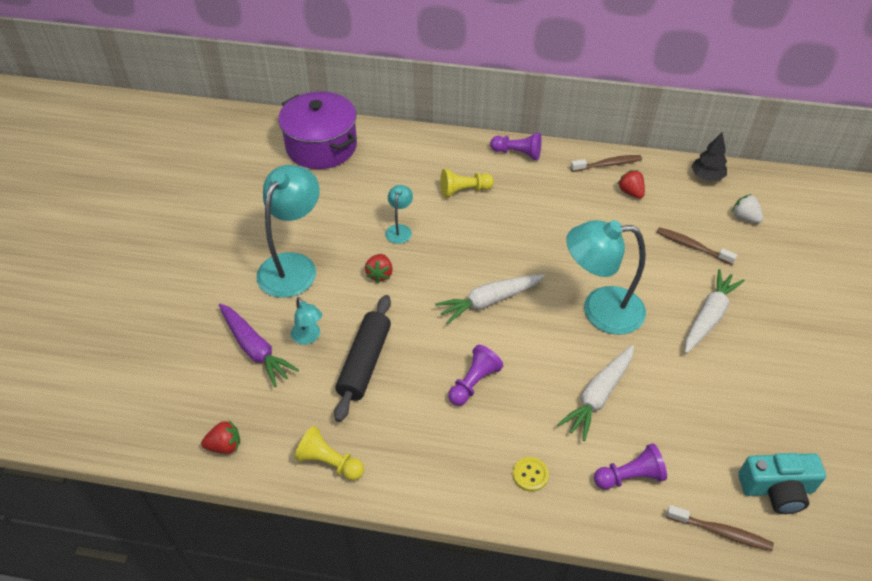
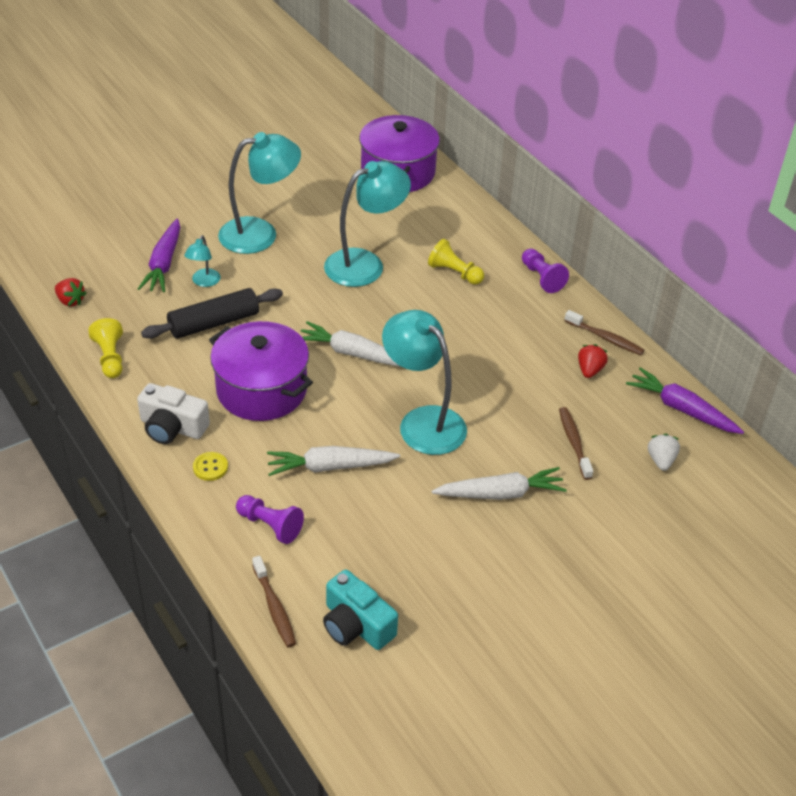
camera: 45 degrees right, 5 degrees down
(380, 274) = (306, 280): red strawberry -> none
(399, 229) = (365, 264): turquoise lamp -> turquoise lamp, size x2.14
(459, 471) = (172, 427): none -> white camera
(474, 382) = (261, 390): purple pawn -> purple pot
(706, 176) = (681, 409): black tree -> purple carrot

